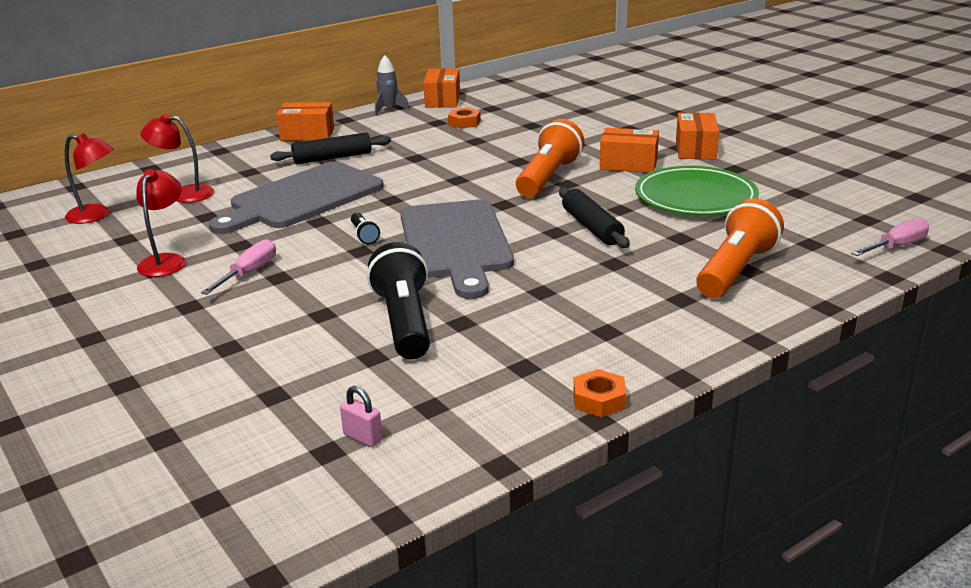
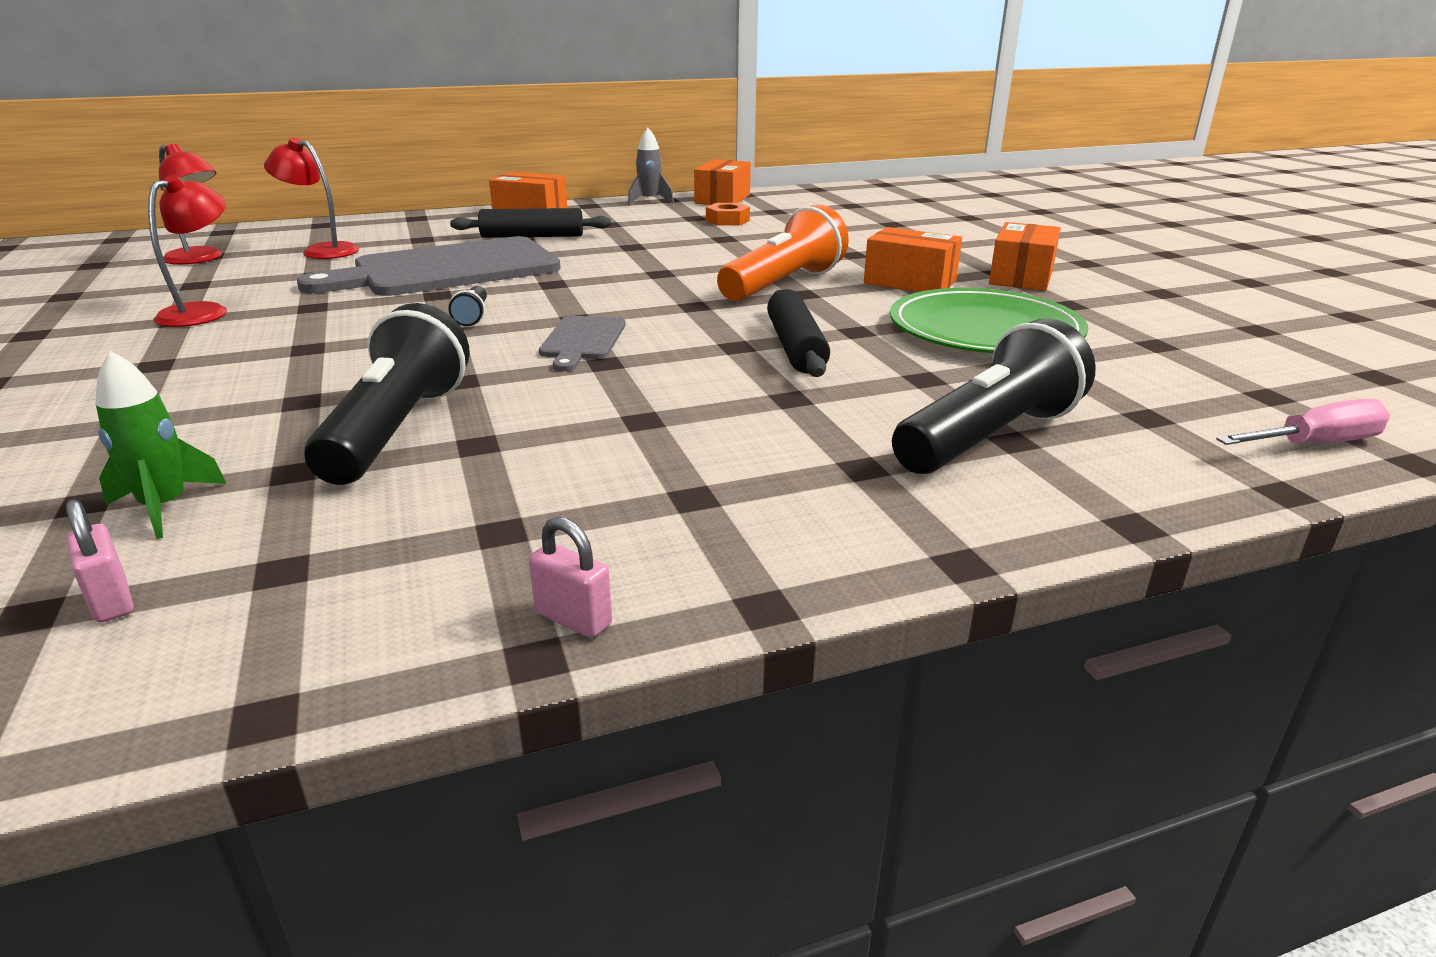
camera: 15 degrees right, 0 degrees up
(248, 273) = (278, 338): pink screwdriver -> none
(325, 389) = (164, 507): none -> green rocket
(455, 243) = (582, 341): grey cutting board -> grey cutting board, size x0.46
(599, 400) = (573, 619): orange nut -> pink padlock
(735, 270) = (989, 438): orange flashlight -> black flashlight

